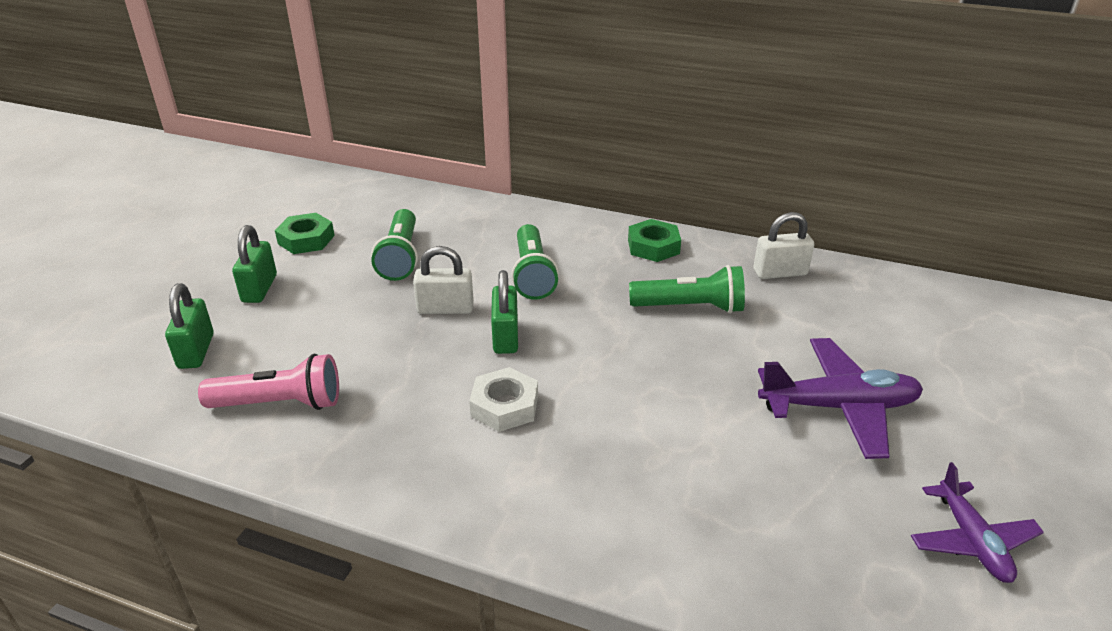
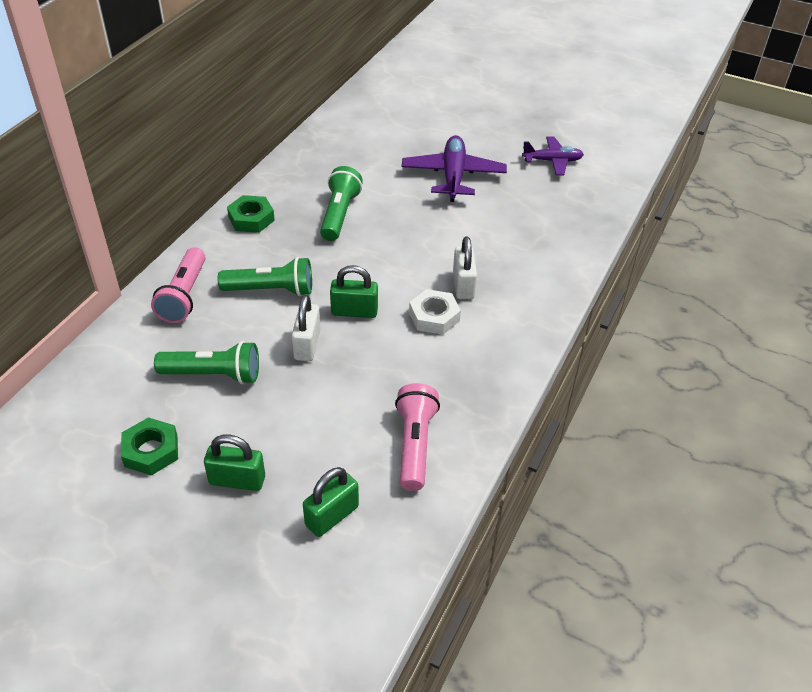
camera: 85 degrees left, 10 degrees up
(196, 351) = (332, 516): green padlock -> green padlock turned 45 degrees counterclockwise
(513, 225) = (184, 296): none -> pink flashlight
(780, 273) = (308, 166): white padlock -> white padlock (463, 285)

